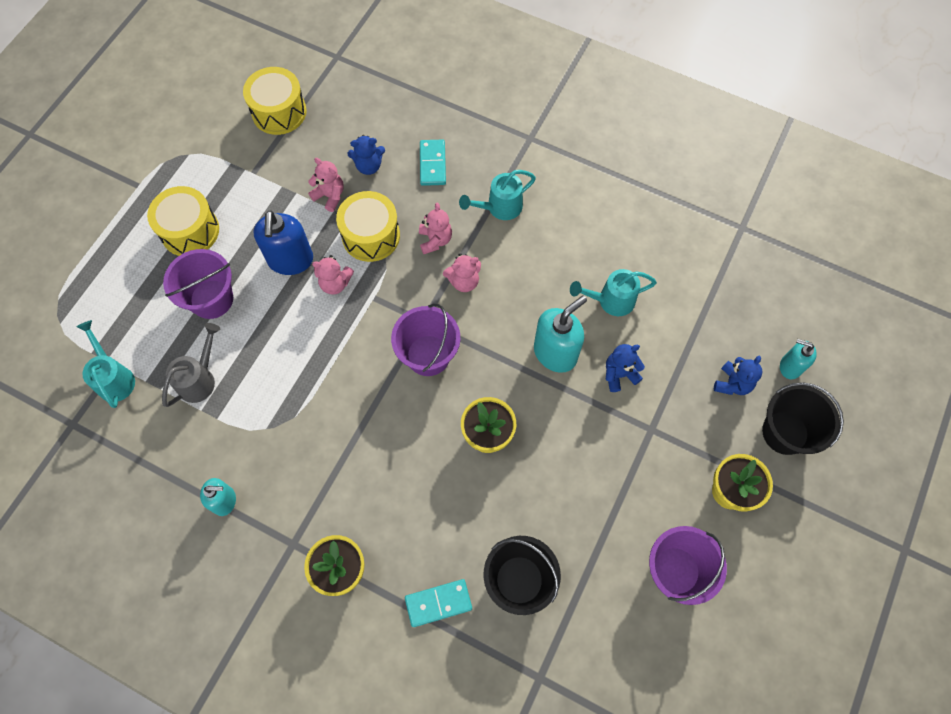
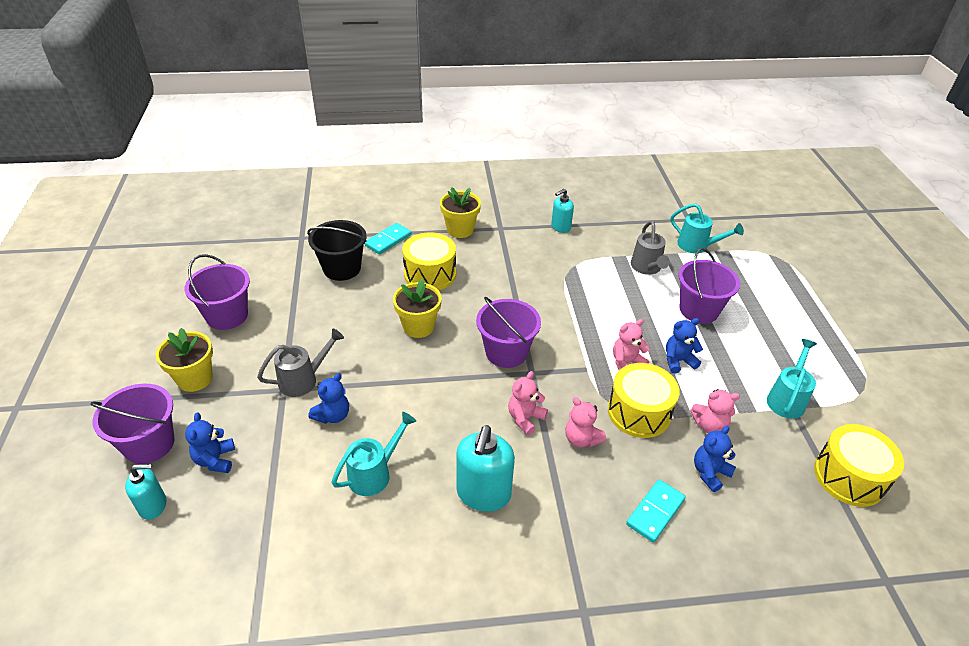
camera: 145 degrees right, 25 degrees down
(190, 231) = (774, 341): yellow drum -> yellow drum (430, 274)
(290, 260) = (678, 361): blue soap dispenser -> blue teddy bear
(433, 164) = (655, 512): turquoise domino -> turquoise domino turned 75 degrees clockwise
(500, 207) = (549, 505): turquoise watering can -> turquoise watering can (787, 399)
(555, 352) = (401, 404): turquoise soap dispenser -> turquoise soap dispenser (483, 494)
(629, 430) = (303, 380): none -> grey watering can
(785, 432) = (149, 444): black bucket -> purple bucket

